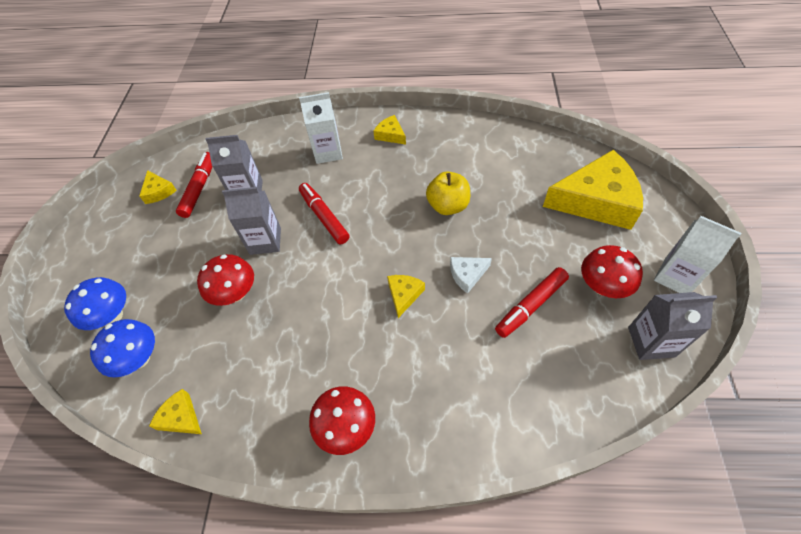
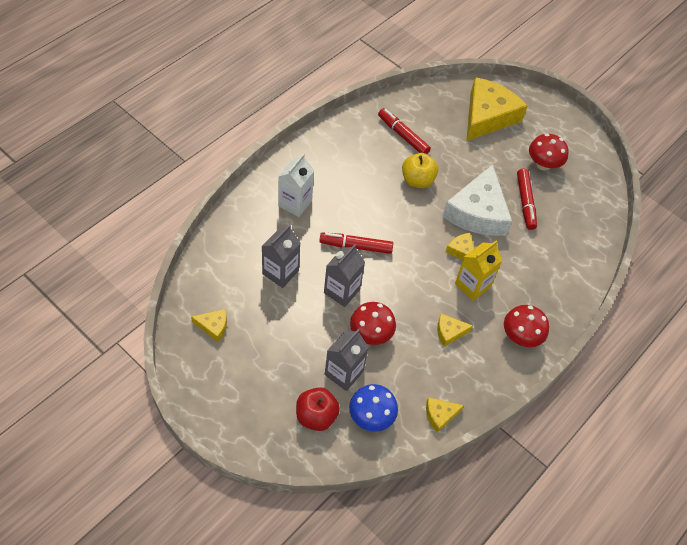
camera: 60 degrees left, 0 degrees up
(112, 316) = (316, 416): blue mushroom -> red apple
(199, 188) = (241, 299): red marker -> red marker (403, 135)
(370, 334) = (472, 285): none -> yellow carton
(390, 135) = (319, 159): yellow cheese -> yellow cheese (449, 332)
(467, 275) = (477, 212): white cheese -> white cheese, size x2.28
(651, 342) = (591, 176): grey carton -> grey carton (343, 373)
(675, 277) = (566, 133): white carton -> none

